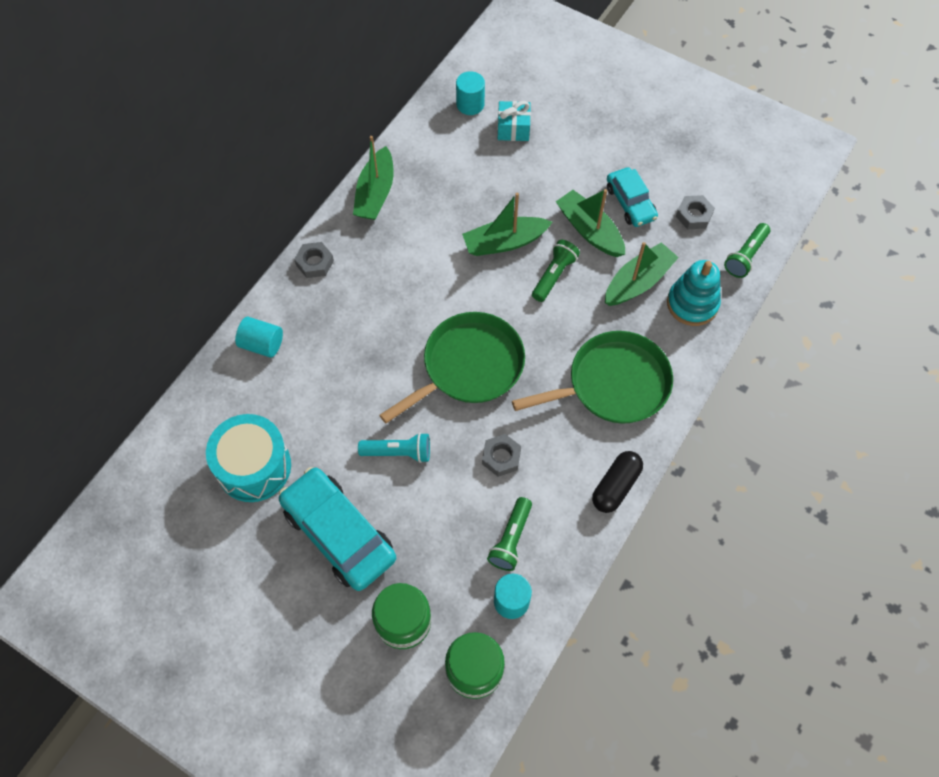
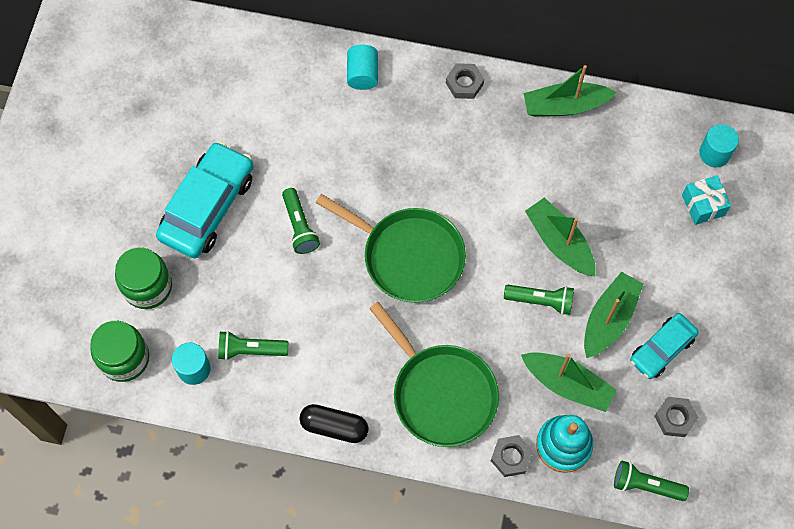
camera: 70 degrees right, 5 degrees up
(254, 467) = (244, 116): turquoise drum -> none
(398, 452) = (300, 226): turquoise flashlight -> green flashlight
(501, 457) = (326, 315): grey nut -> grey nut (511, 457)

